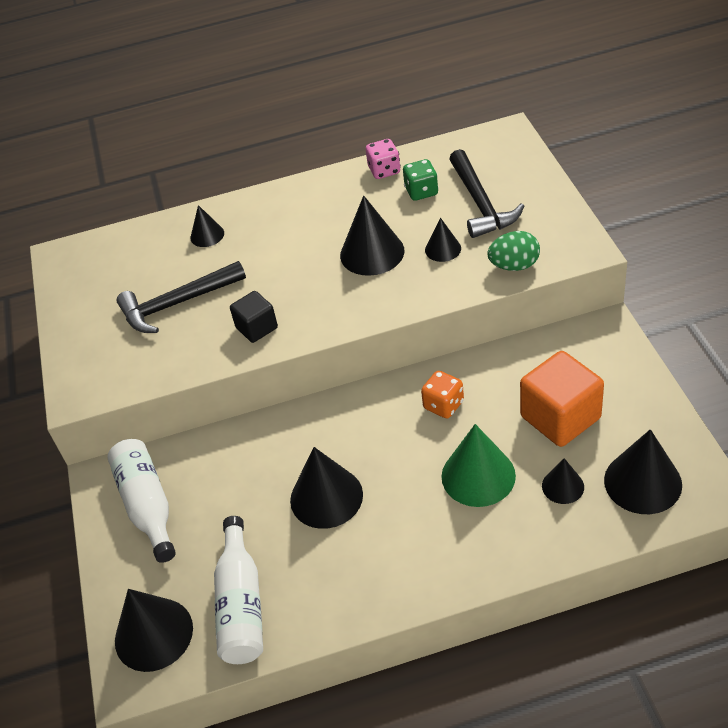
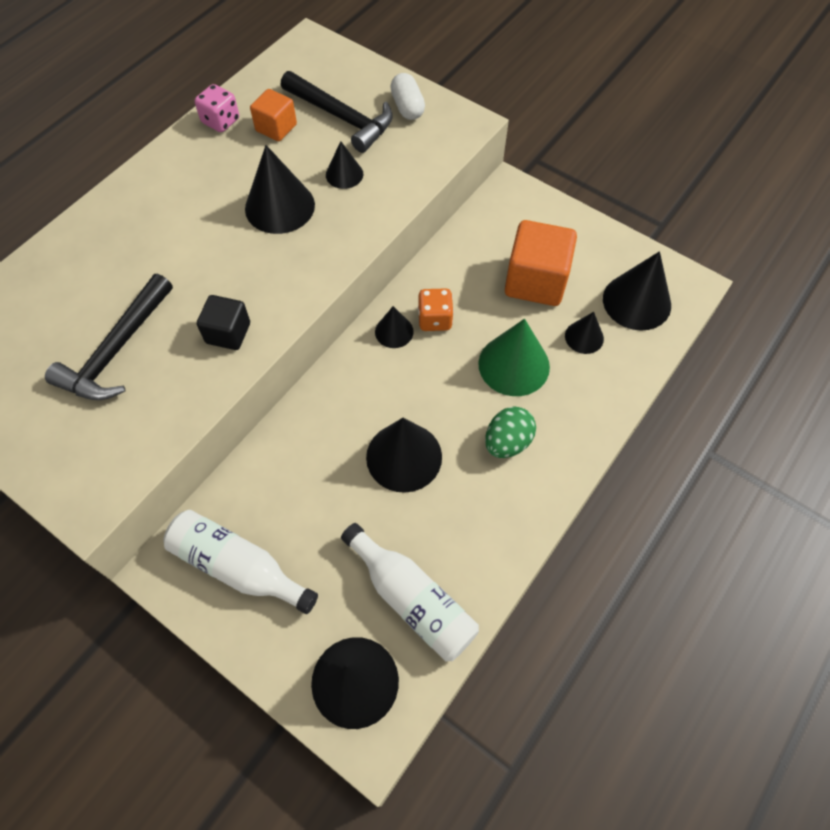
camera: 45 degrees left, 15 degrees up
(207, 235) = (85, 263): black cone -> black cone (394, 331)
(421, 192) = (276, 128): green dice -> orange cube
(514, 266) = (421, 163): green egg -> green egg (507, 442)
(543, 216) = (407, 107): none -> white capsule

